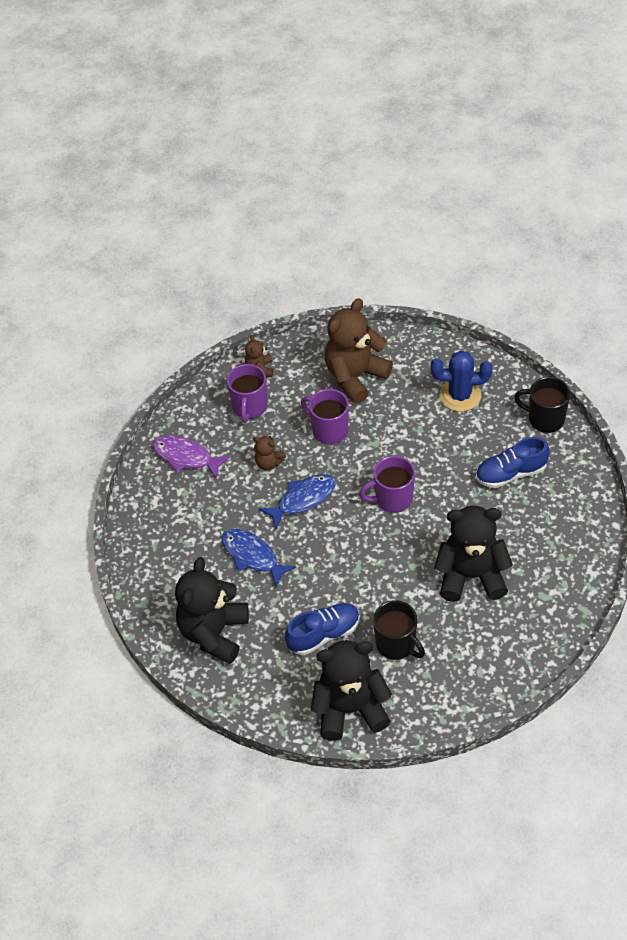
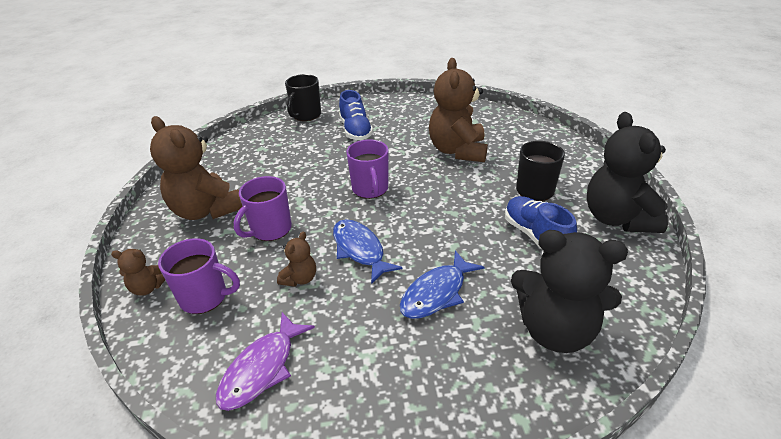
camera: 90 degrees left, 15 degrees down
(460, 395) = (263, 151): blue cactus -> none
(471, 576) = (457, 151): black teddy bear -> brown teddy bear

